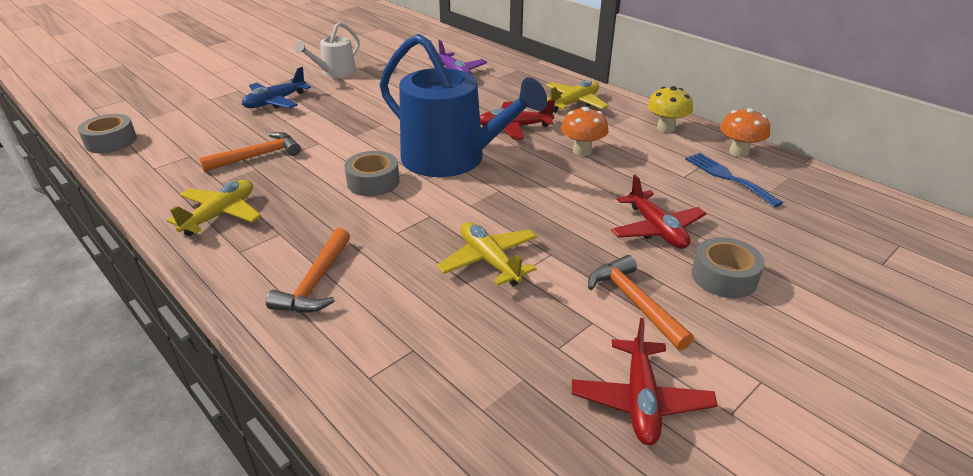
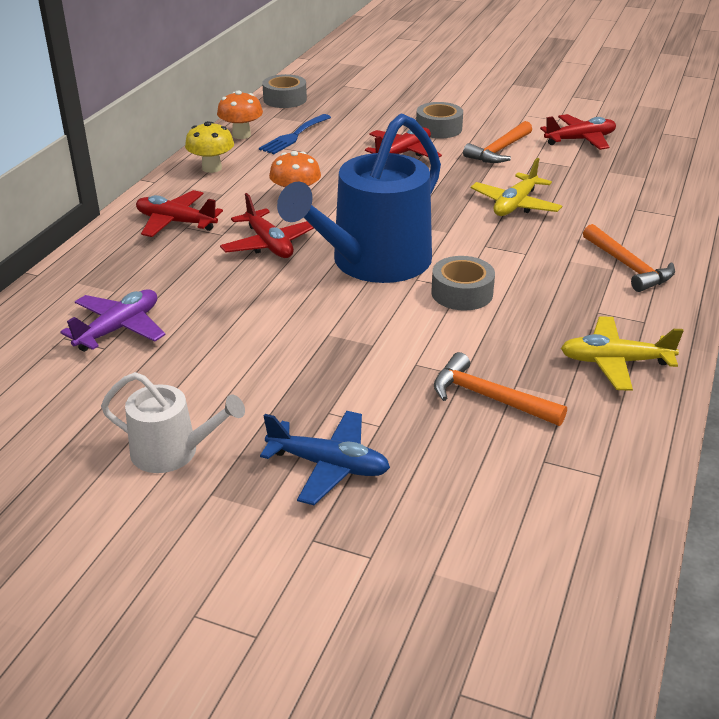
camera: 115 degrees left, 0 degrees up
(111, 141) = (593, 579): grey tape -> grey tape (285, 99)
(315, 282) = (628, 267): orange hammer -> orange hammer turned 75 degrees clockwise
(451, 159) = (373, 262): blue watering can -> blue watering can turned 150 degrees counterclockwise
(574, 103) = (176, 222): yellow plane -> red plane

